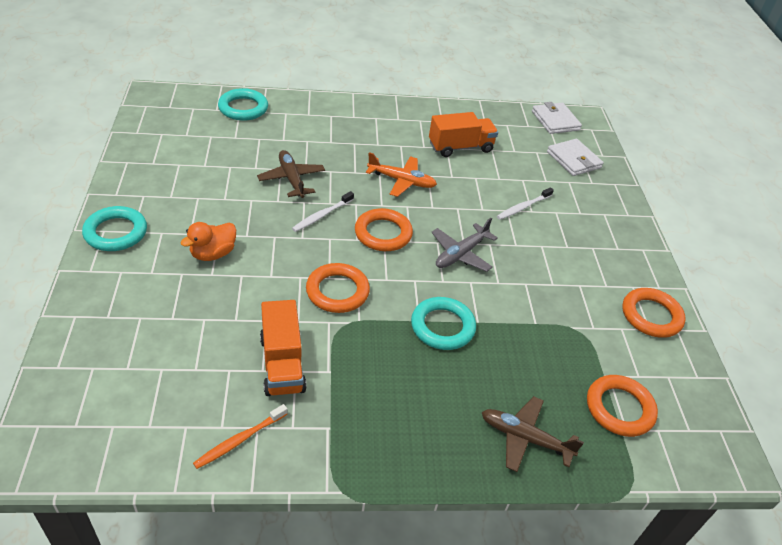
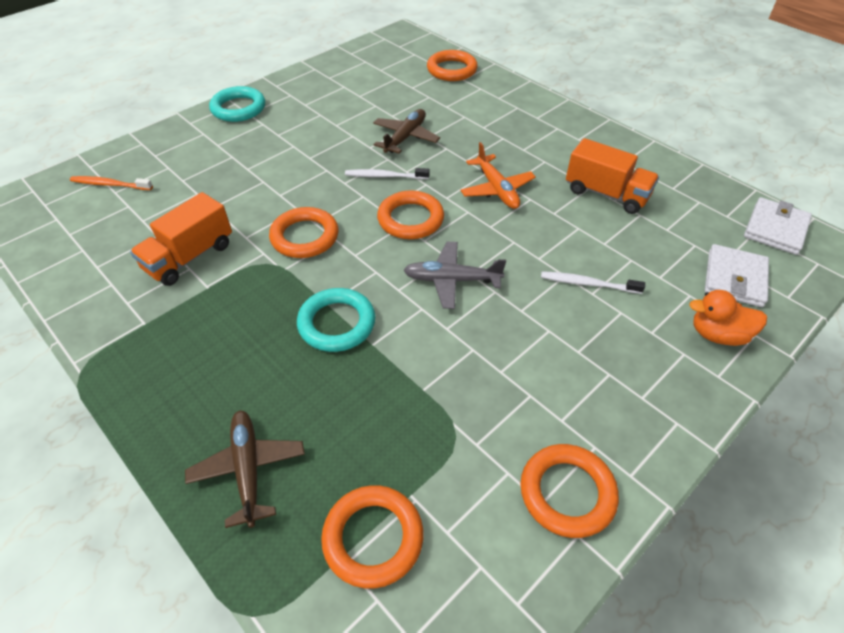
camera: 55 degrees right, 5 degrees up
(213, 254) = (269, 156): orange duck -> orange duck (717, 334)
(239, 440) = (90, 283): orange toothbrush -> orange toothbrush (110, 184)
(243, 108) = (452, 70): turquoise ring -> orange ring

